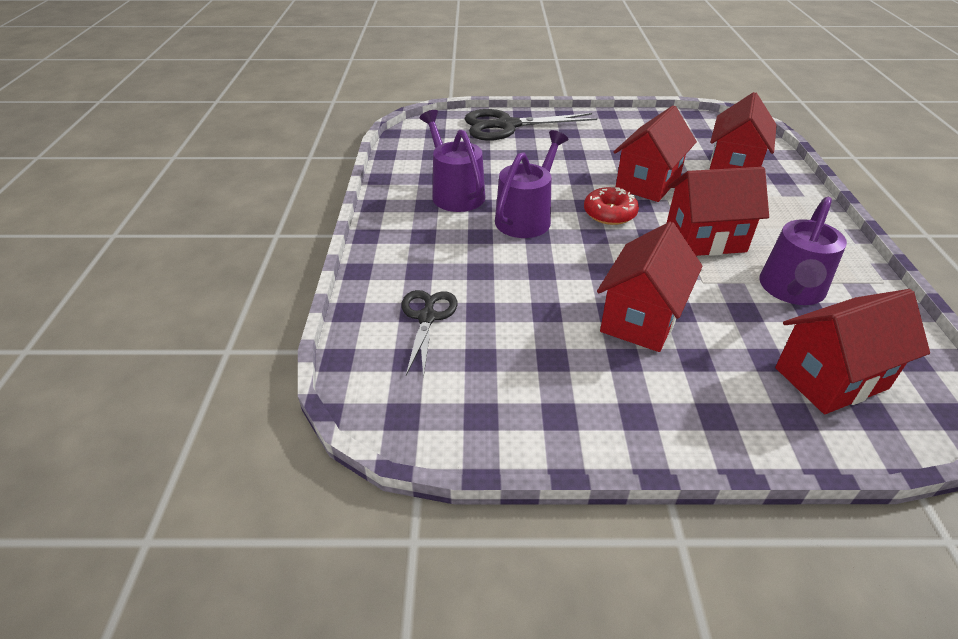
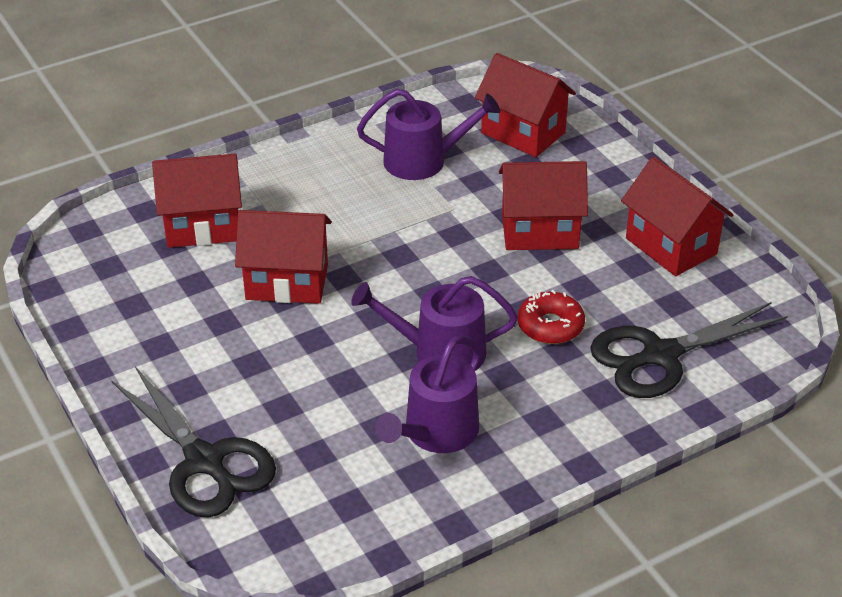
camera: 120 degrees left, 0 degrees up
(427, 317) = (660, 355): black scissors -> black scissors, size x1.67
(609, 213) = (380, 293): red donut -> red donut (550, 326)
(705, 239) = (379, 220): red house -> red house (671, 246)

